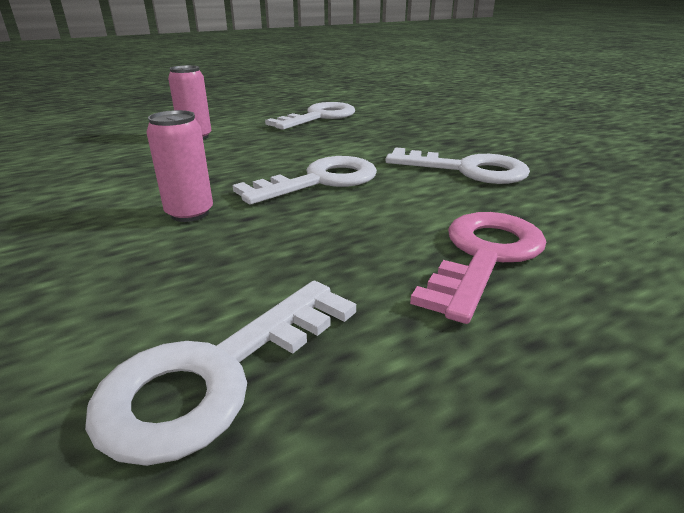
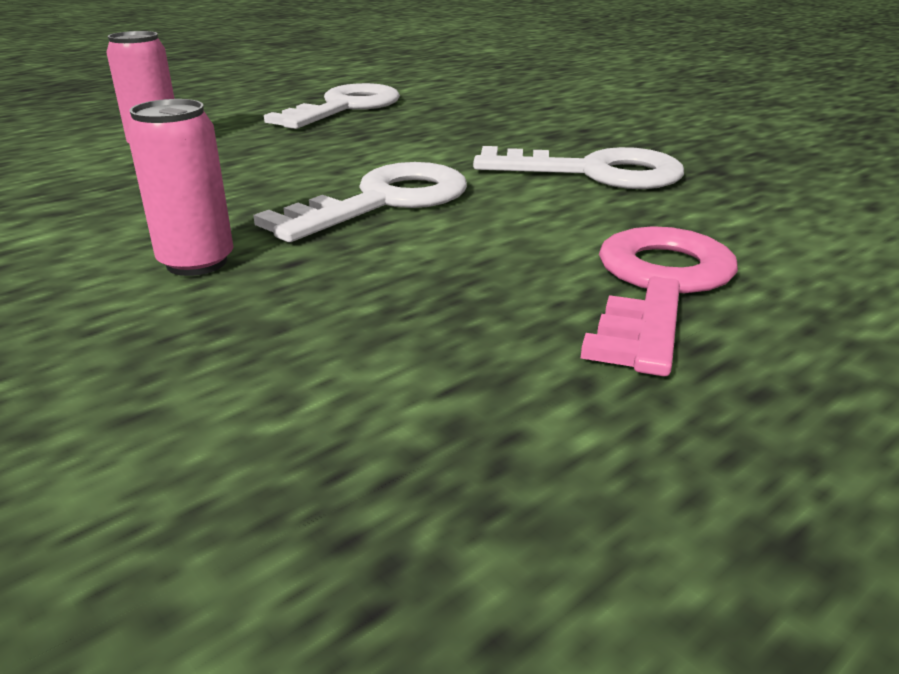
camera: 10 degrees left, 0 degrees up
(216, 374) = (336, 481): white key -> none

